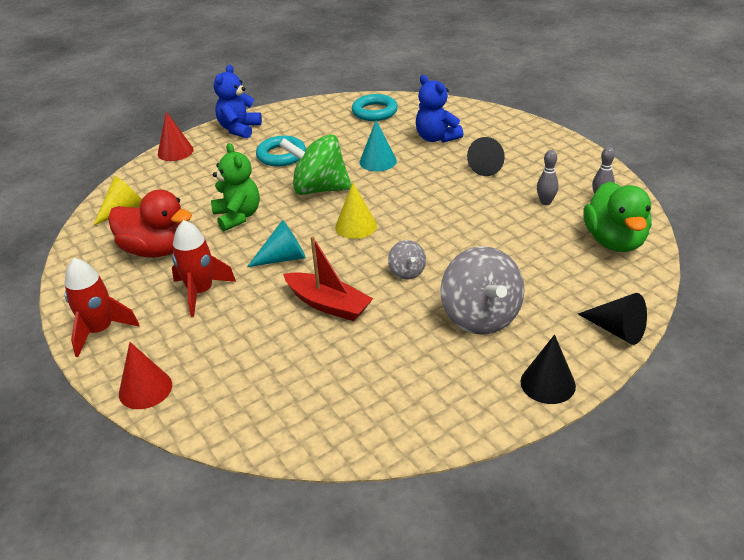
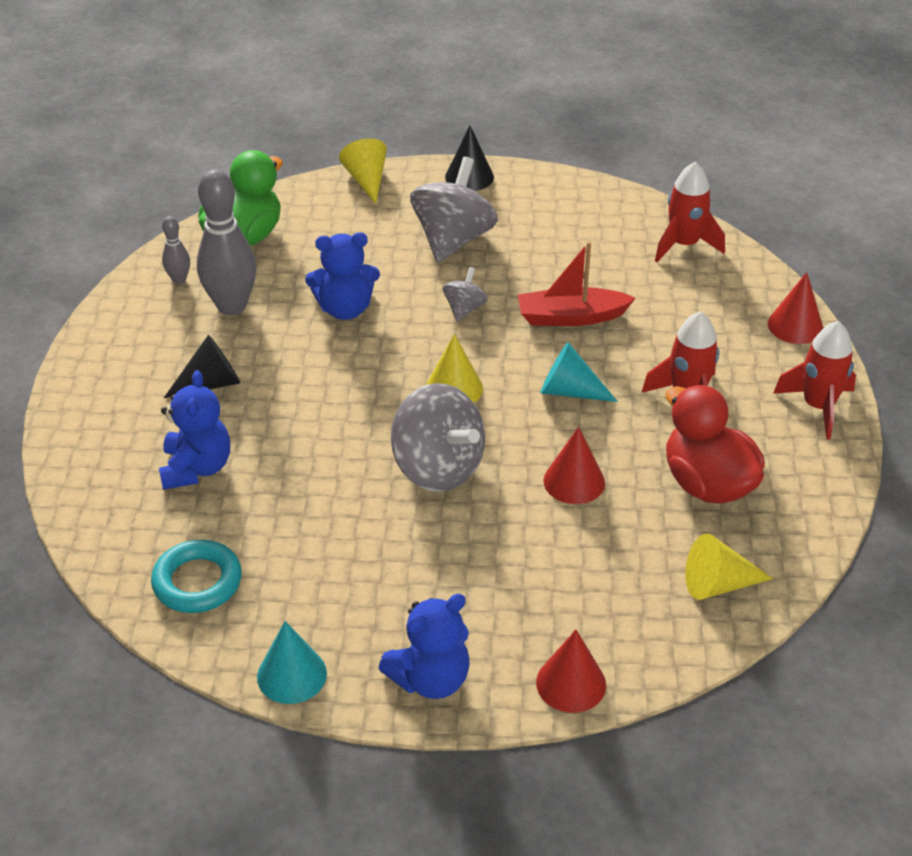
camera: 145 degrees left, 5 degrees up
(238, 216) = (574, 481): green teddy bear -> red cone
(281, 155) = (424, 566): turquoise ring -> none
(292, 419) = (684, 245): none -> red rocket
(319, 189) = (438, 468): green spinning top -> grey spinning top
(328, 304) = (571, 317): red boat -> red boat turned 75 degrees counterclockwise
(378, 161) = (317, 472): turquoise cone -> turquoise cone (292, 675)
(480, 234) = (345, 309): none -> blue teddy bear
(545, 202) = (231, 306): grey bowling pin -> grey bowling pin, size x2.06
(617, 330) = (366, 180): black cone -> yellow cone

